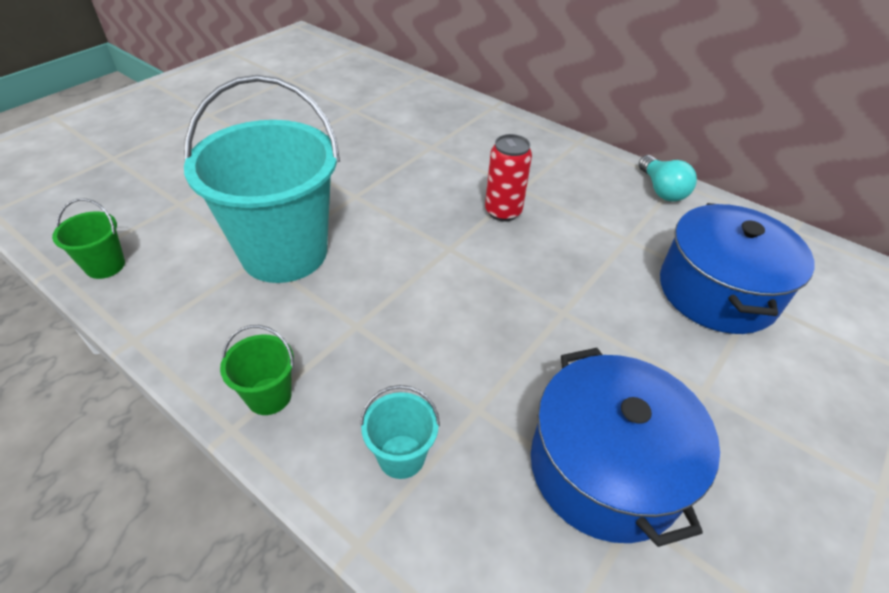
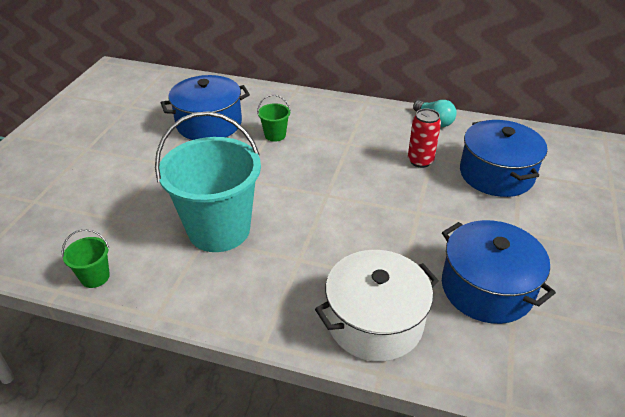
camera: 20 degrees left, 5 degrees down
(269, 396) = (273, 317): green bucket -> green bucket (275, 135)
(362, 120) = (209, 123): none -> blue pot
(401, 456) = (375, 321): turquoise bucket -> white pot
(503, 212) = (346, 162): red can -> red can (420, 161)

